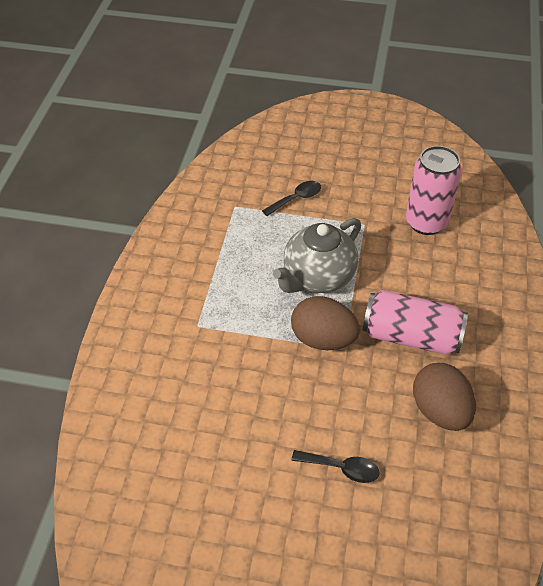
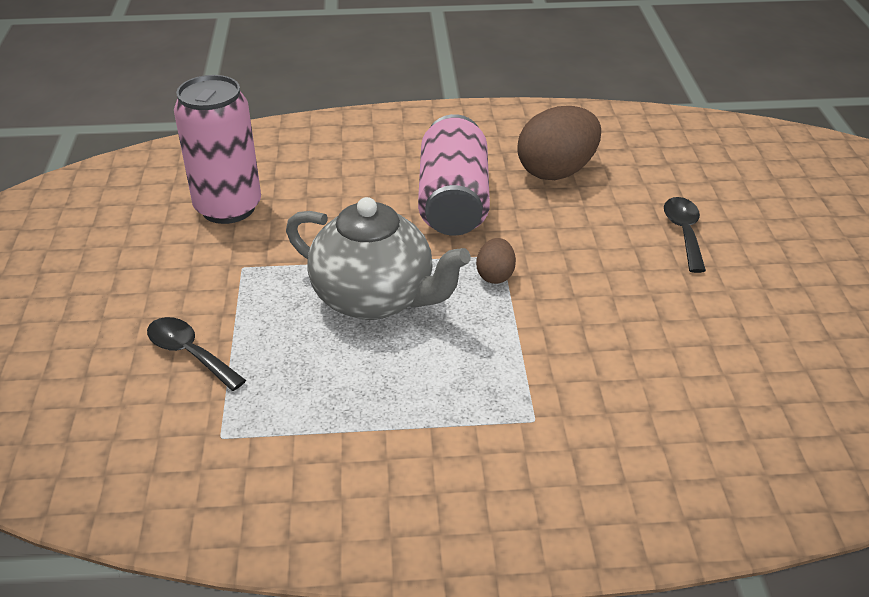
camera: 105 degrees left, 10 degrees down
(323, 339) = (495, 275): brown egg -> brown egg, size x0.50

